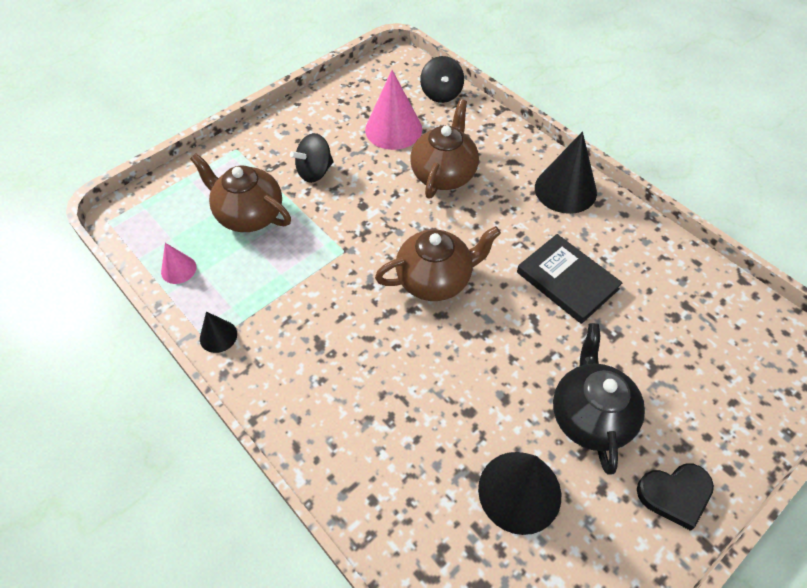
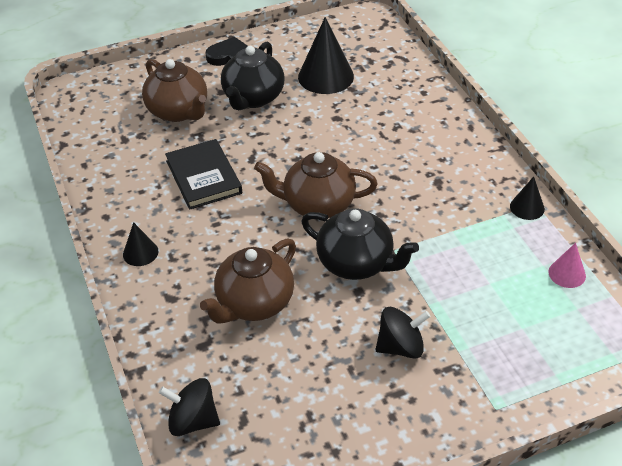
camera: 160 degrees left, 10 degrees down
(249, 215) = (487, 313): brown teapot -> brown teapot (179, 111)
(373, 229) = (356, 263): none -> black teapot
(393, 129) = (283, 380): pink cone -> none
(441, 93) = (193, 421): black spinning top -> black spinning top turned 90 degrees counterclockwise
(565, 190) = (140, 253): black cone -> black cone, size x0.52

